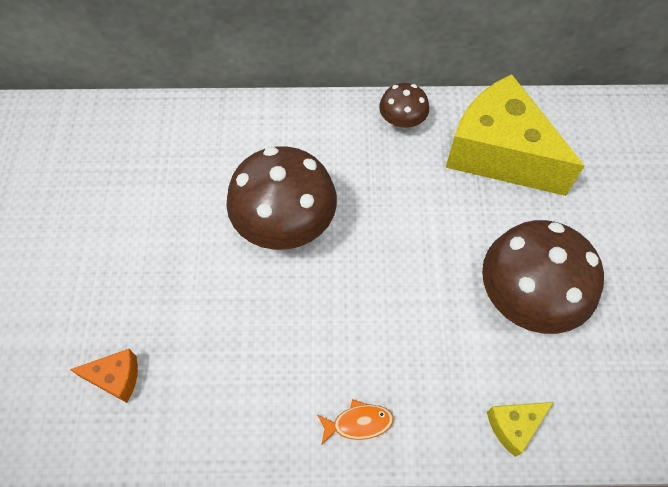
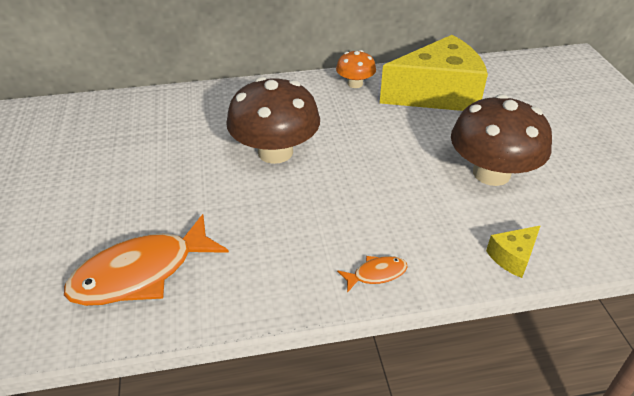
camera: 10 degrees left, 20 degrees down
(116, 378) = (141, 273): orange cheese -> orange fish
(402, 120) = (355, 84): brown mushroom -> orange mushroom
(499, 153) = (437, 94): yellow cheese -> yellow cheese turned 135 degrees clockwise

